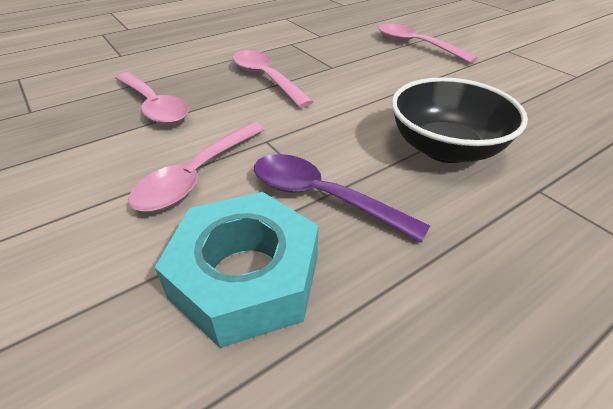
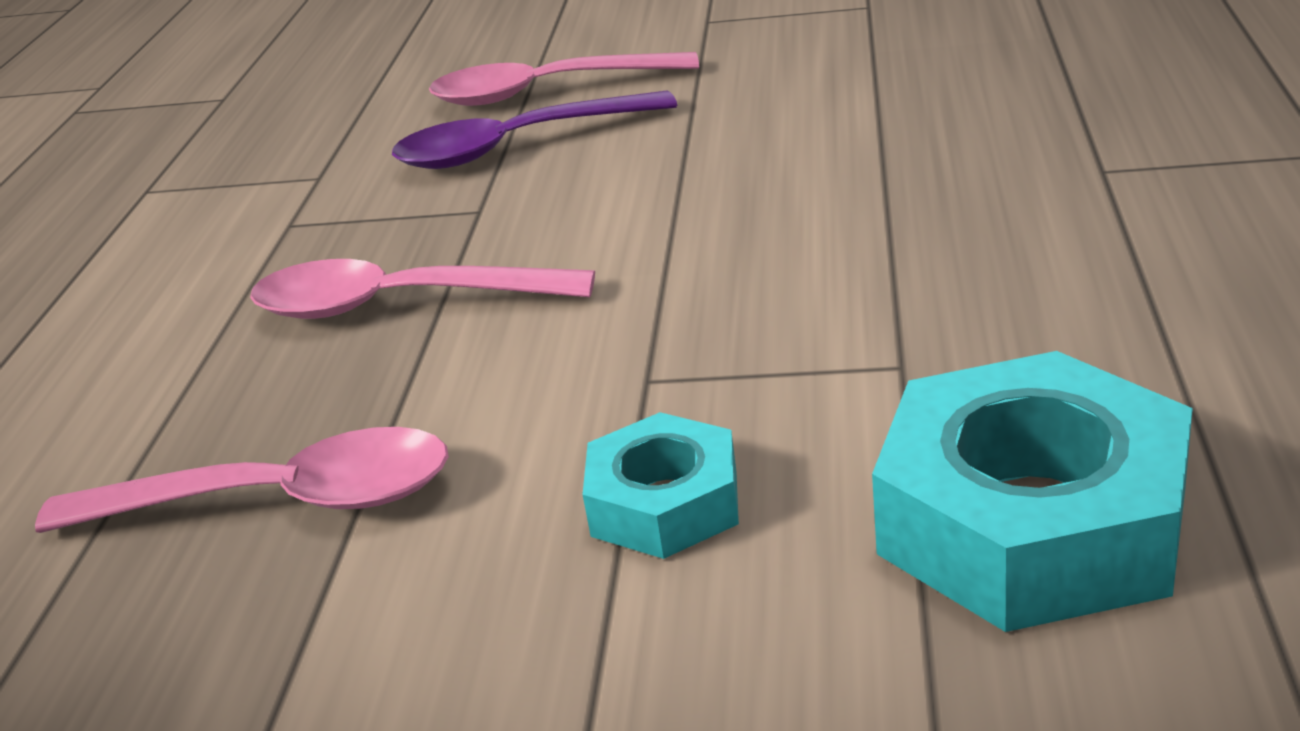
camera: 45 degrees left, 10 degrees down
(197, 176) = (664, 503): pink spoon -> turquoise nut
(322, 197) = (905, 371): purple spoon -> purple spoon (517, 146)
(445, 148) = (913, 200): black bowl -> none

